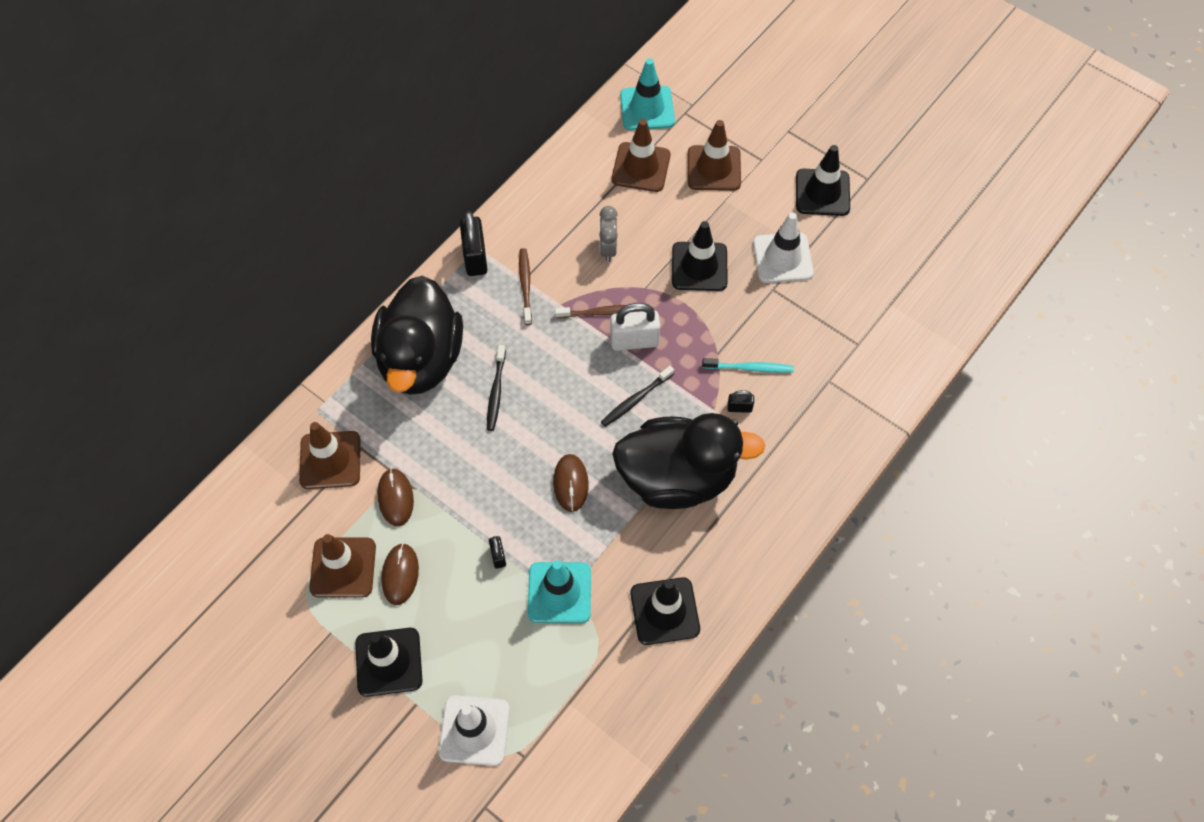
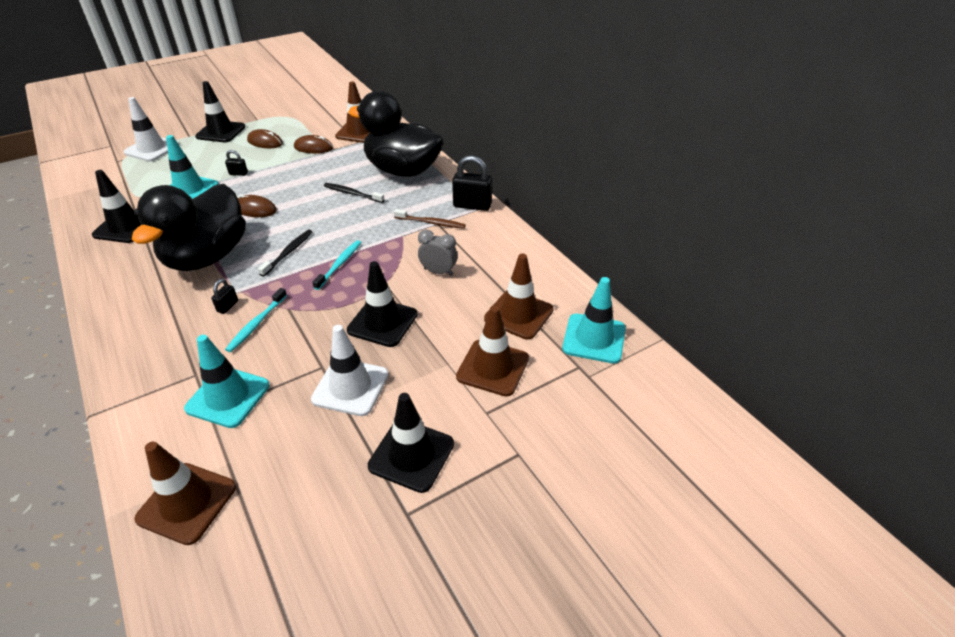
camera: 110 degrees right, 20 degrees down
(343, 567) = (289, 127): brown traffic cone -> brown traffic cone (187, 503)
(602, 312) = (378, 254): brown toothbrush -> none
(634, 341) = (339, 264): white padlock -> turquoise toothbrush
(636, 400) = (288, 252): black toothbrush -> black toothbrush turned 45 degrees clockwise
(837, 340) = (228, 397): none -> turquoise traffic cone

